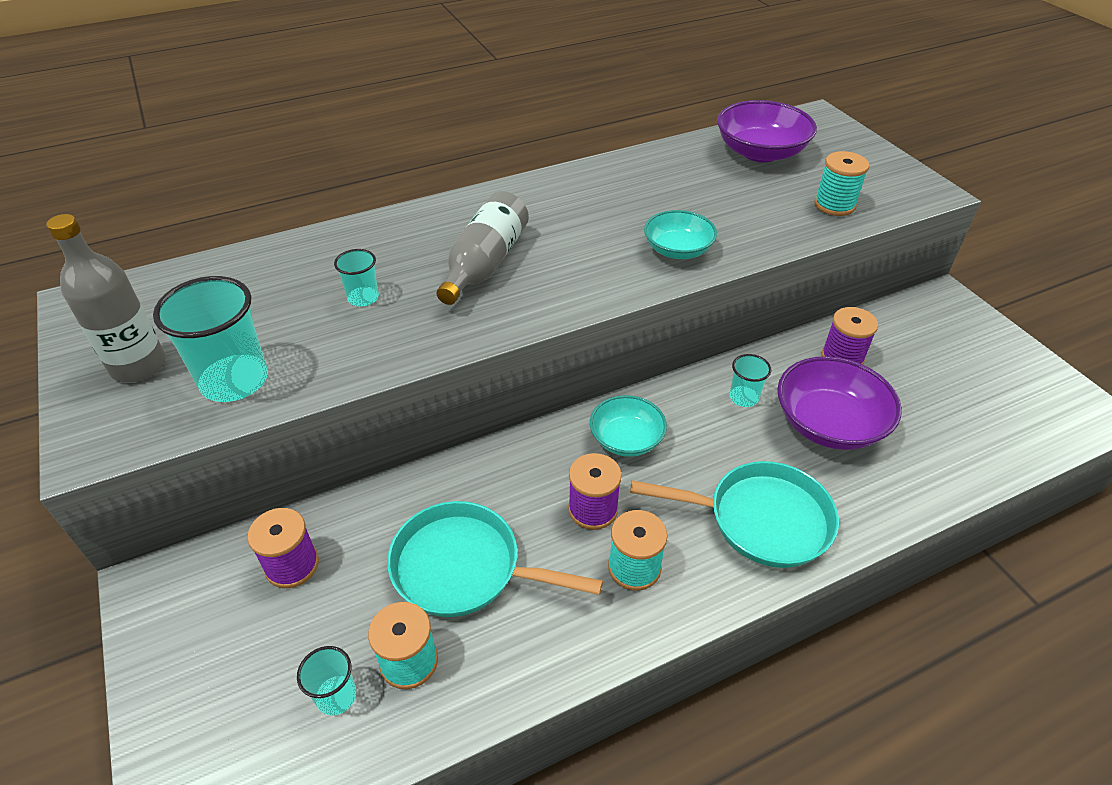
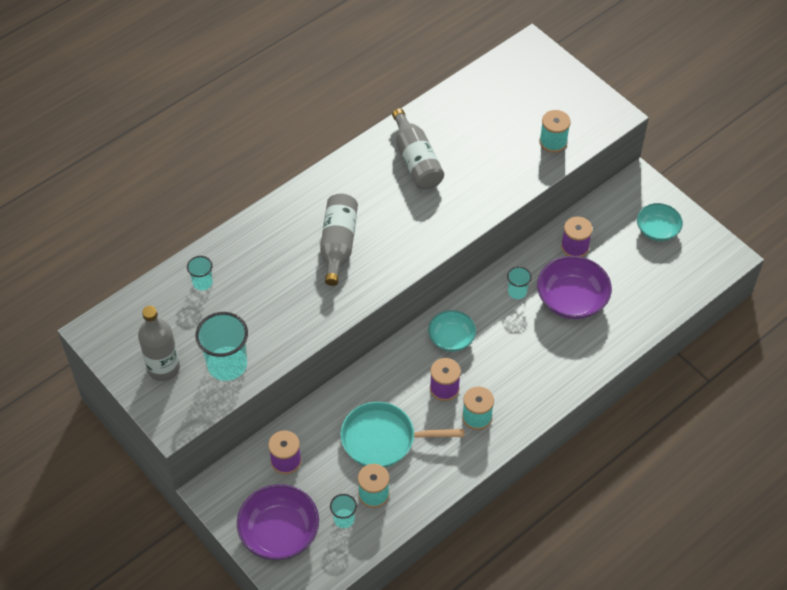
camera: 15 degrees left, 10 degrees up
(363, 298) = (272, 289): turquoise cup -> turquoise cup (202, 283)
(633, 195) = (416, 160): none -> grey bottle
(677, 250) = (458, 206): turquoise bowl -> turquoise bowl (657, 230)
(760, 152) = (495, 97): purple bowl -> purple bowl (279, 532)
(761, 519) = (541, 372): turquoise pan -> none

